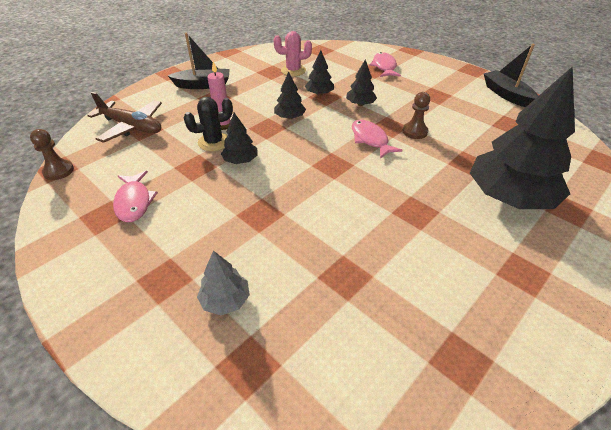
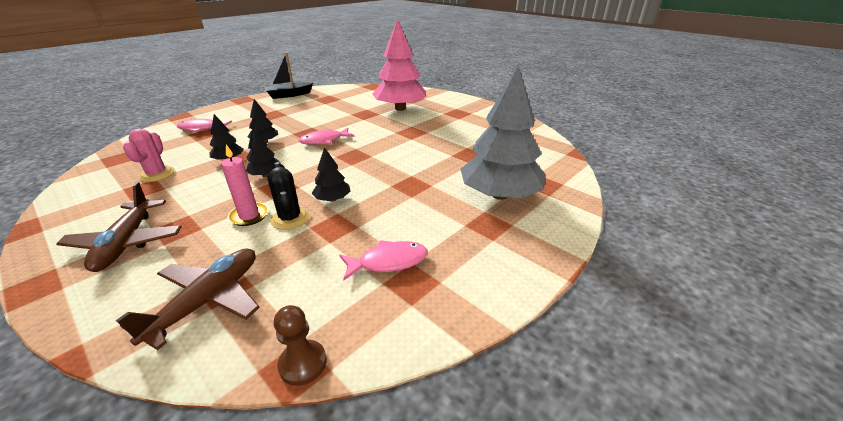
camera: 90 degrees left, 10 degrees down
(203, 85) = (127, 242): black boat -> brown plane
(225, 300) = (500, 195): grey tree -> grey tree, size x2.22
(415, 131) = (321, 125): brown pawn -> none
(509, 197) = (400, 108): black tree -> pink tree

